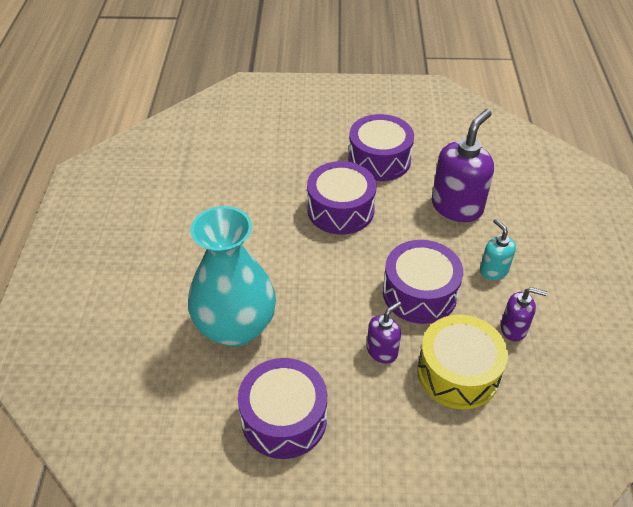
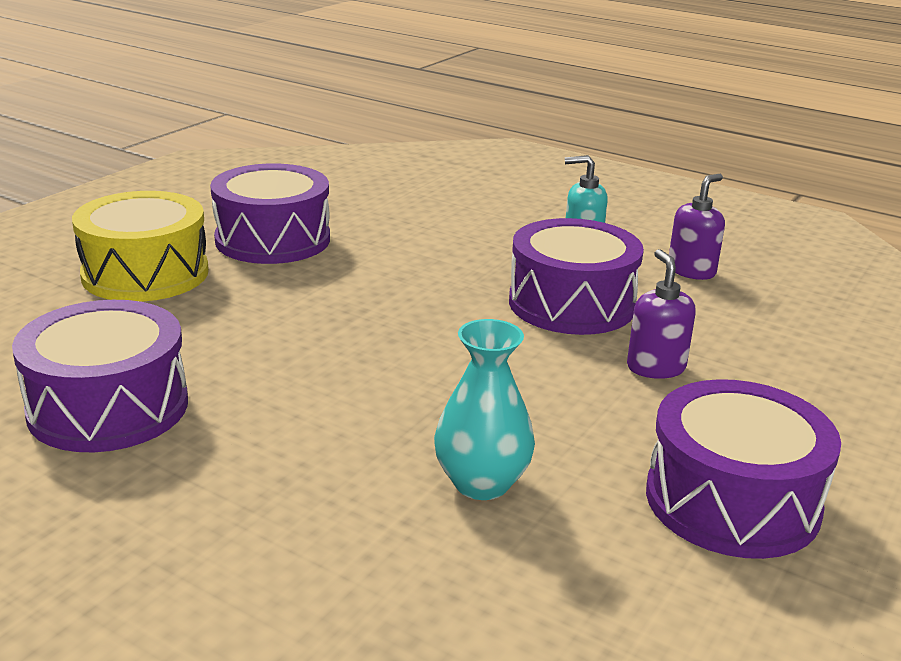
camera: 60 degrees left, 20 degrees down
(236, 327) = (481, 483): turquoise vase -> turquoise vase, size x0.54
(340, 210) = (332, 300): purple drum -> purple drum (108, 407)
(457, 207) = (441, 227): purple soap dispenser -> none
(458, 373) = (738, 329): yellow drum -> yellow drum (145, 273)

